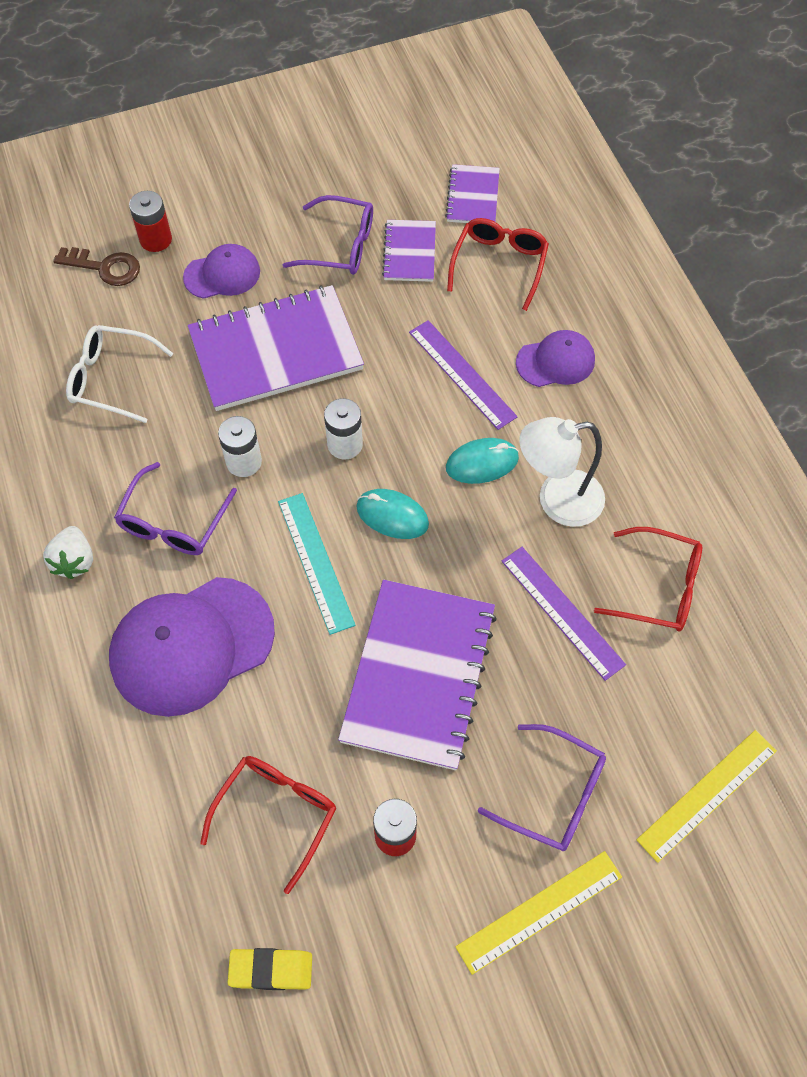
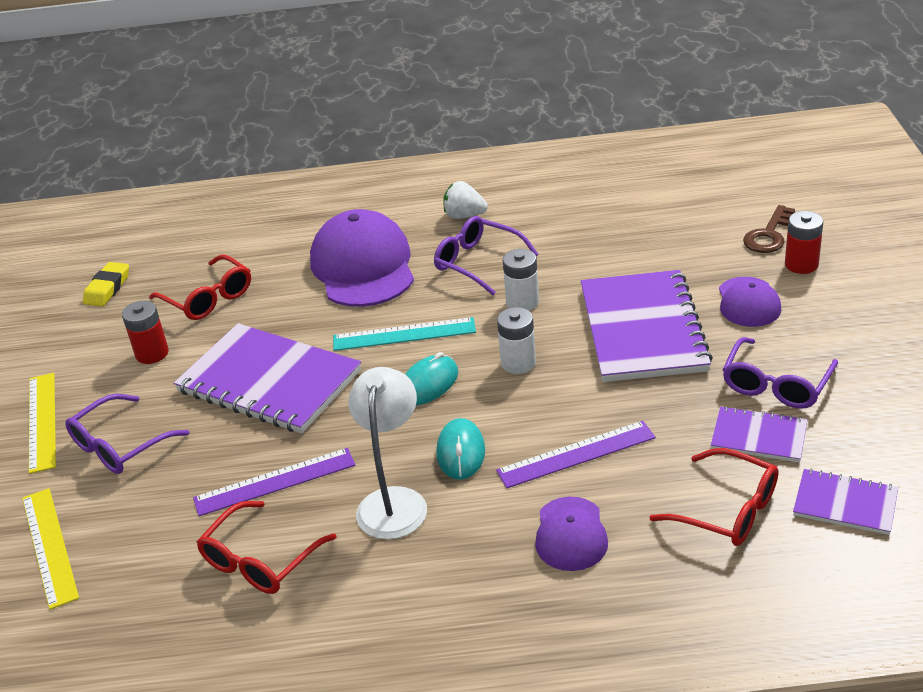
camera: 110 degrees right, 25 degrees down
(111, 379) = (637, 236): white glasses -> none

